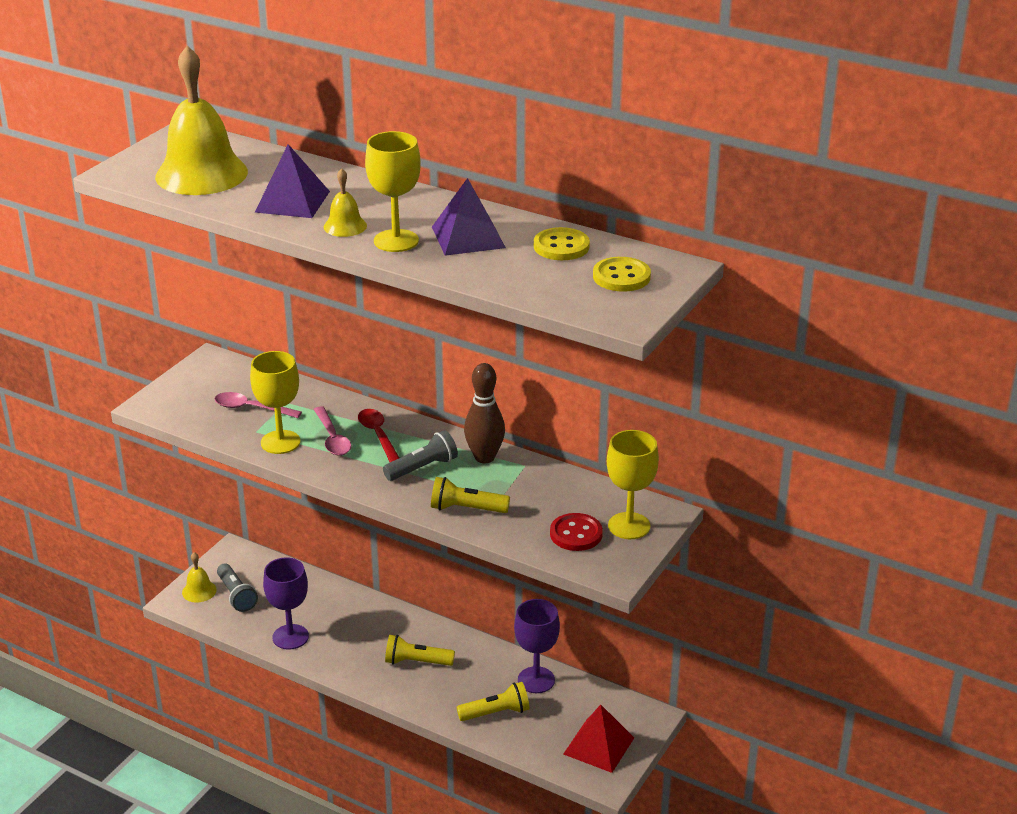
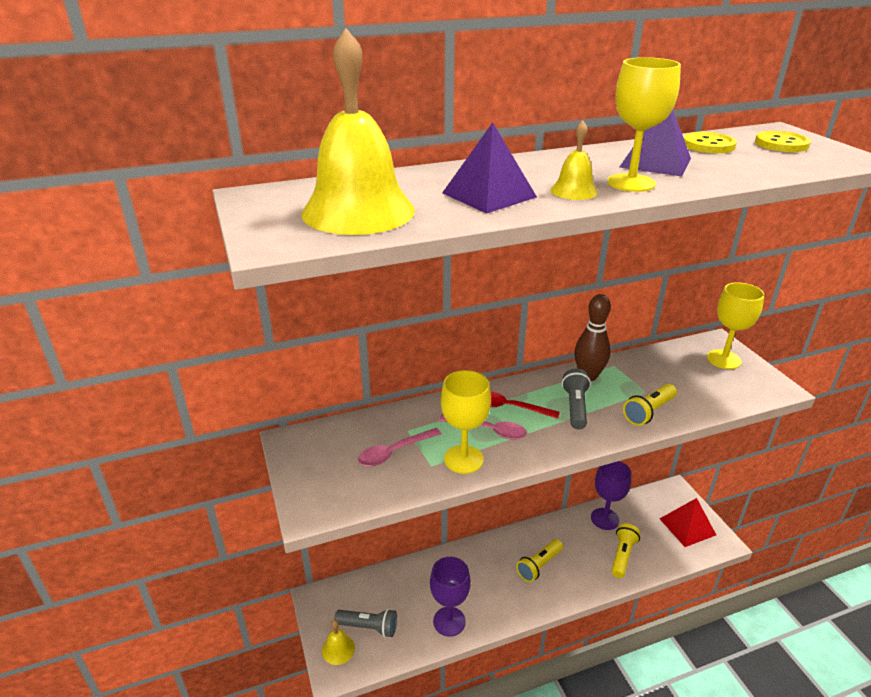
camera: 50 degrees left, 0 degrees up
(576, 534) = (718, 382): red button -> none

